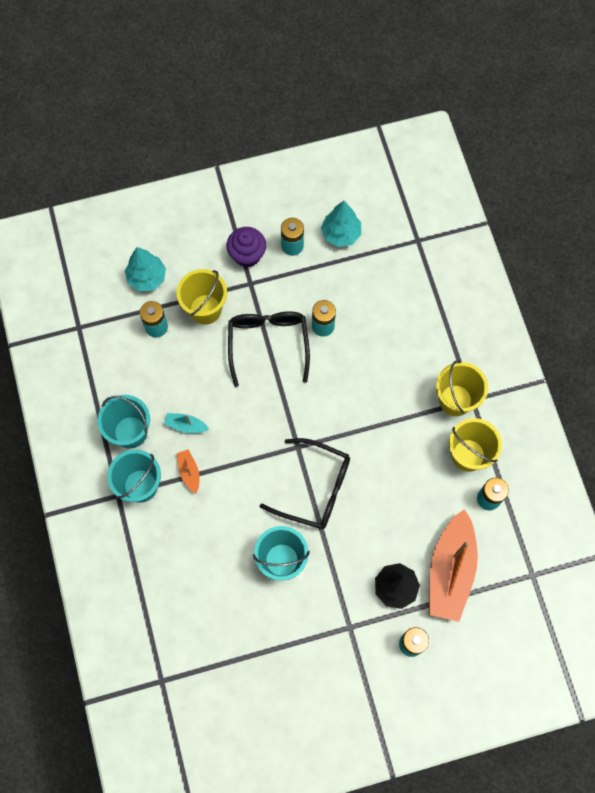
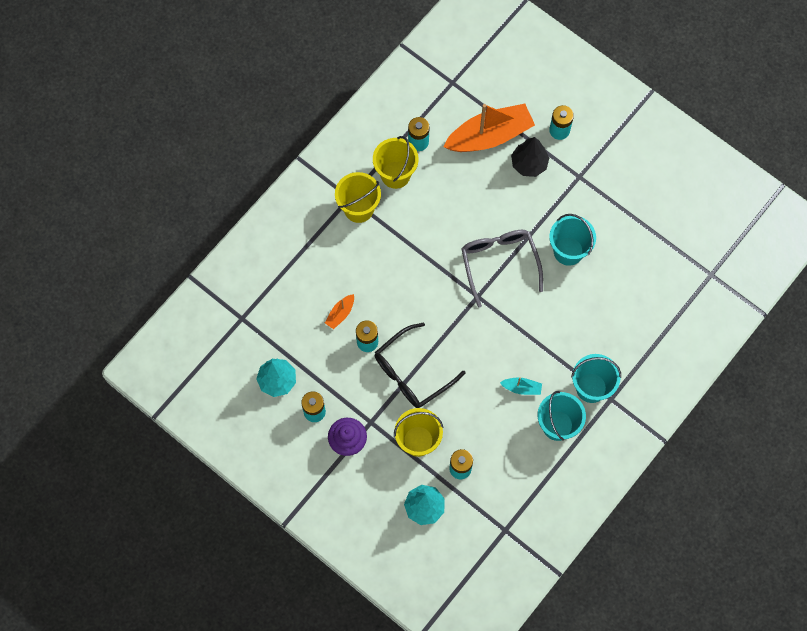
camera: 125 degrees left, 0 degrees up
(186, 425) = (521, 388): turquoise boat -> turquoise boat turned 60 degrees counterclockwise
(189, 472) = (554, 360): orange boat -> orange boat (340, 313)
(315, 488) = (499, 263): black glasses -> grey glasses

